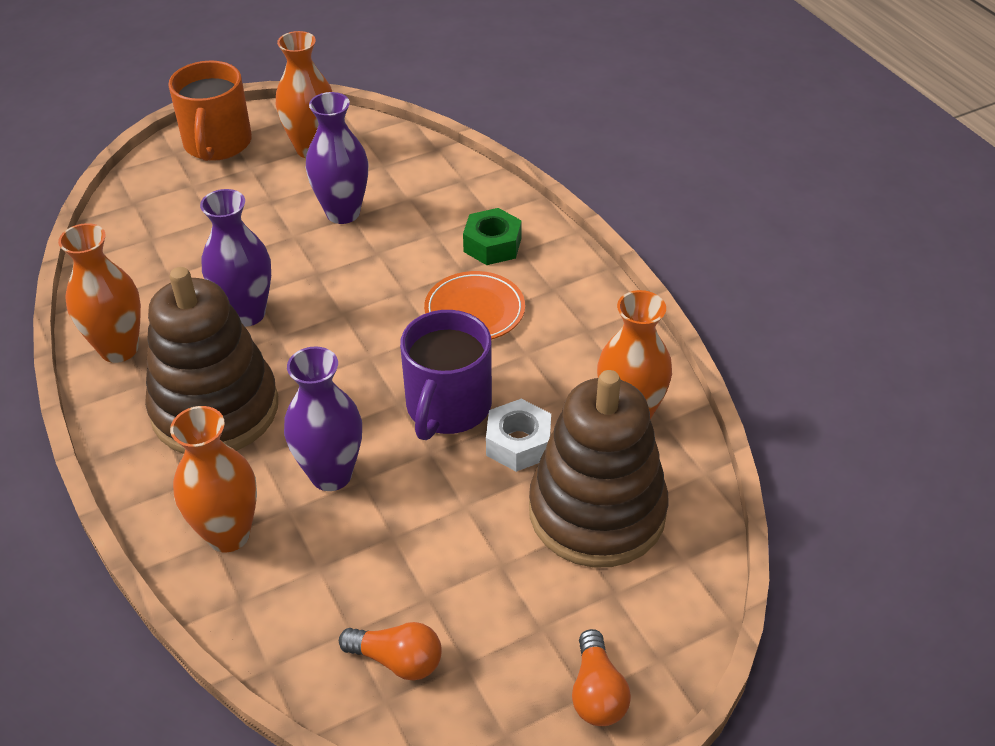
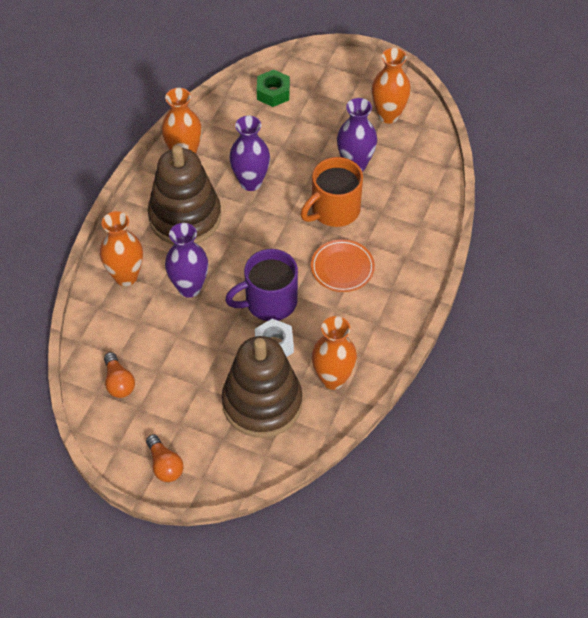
camera: 50 degrees right, 10 degrees up
(217, 144) = (350, 76): orange mug -> orange mug (334, 210)
(492, 245) = (397, 242): green nut -> green nut (273, 93)
(597, 693) = (165, 465): orange light bulb -> orange light bulb turned 75 degrees counterclockwise

